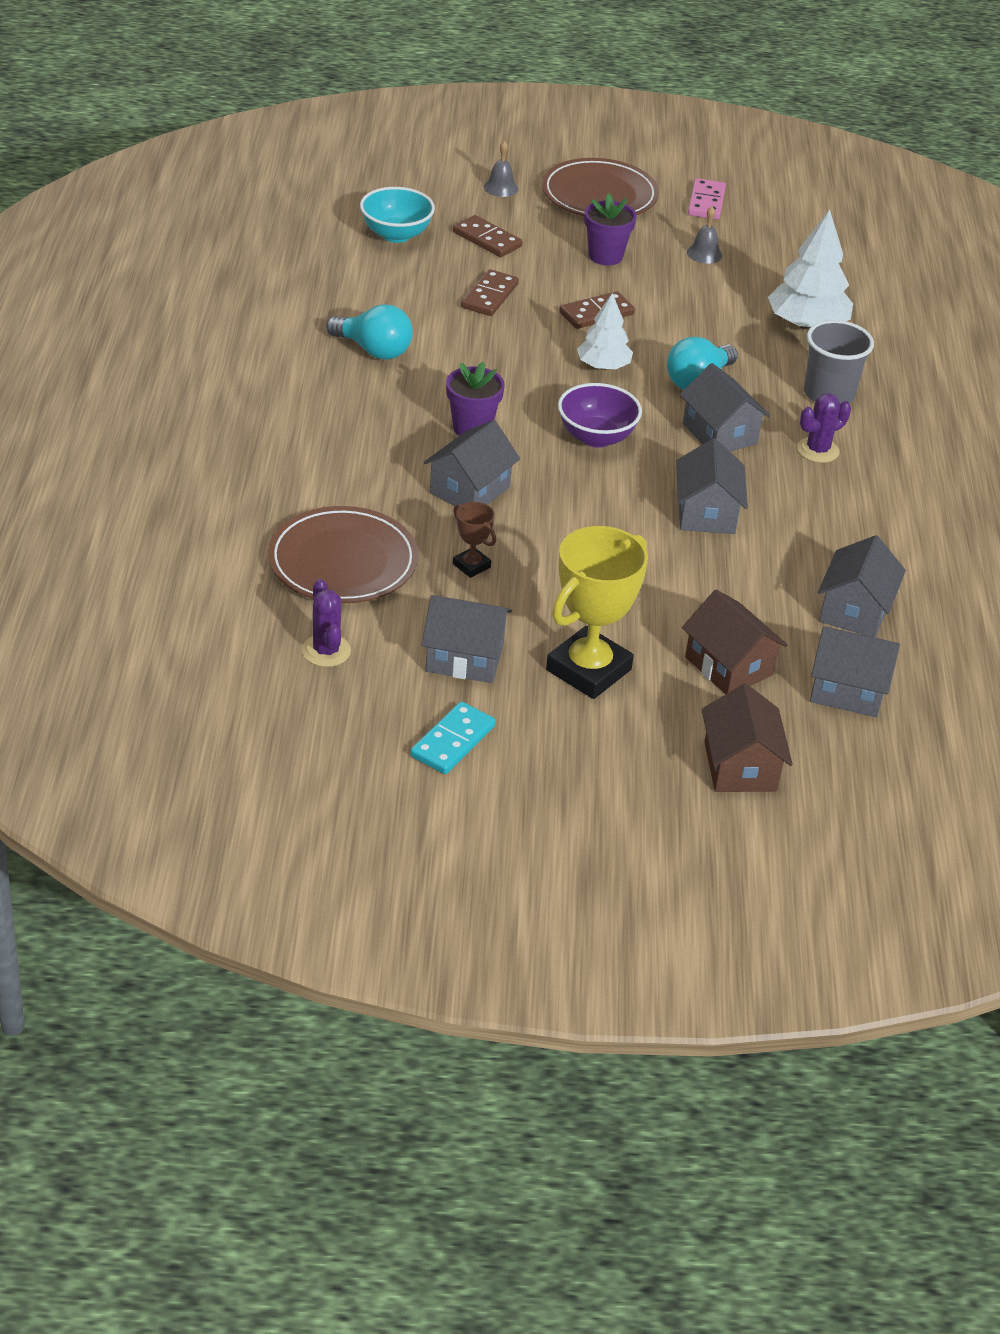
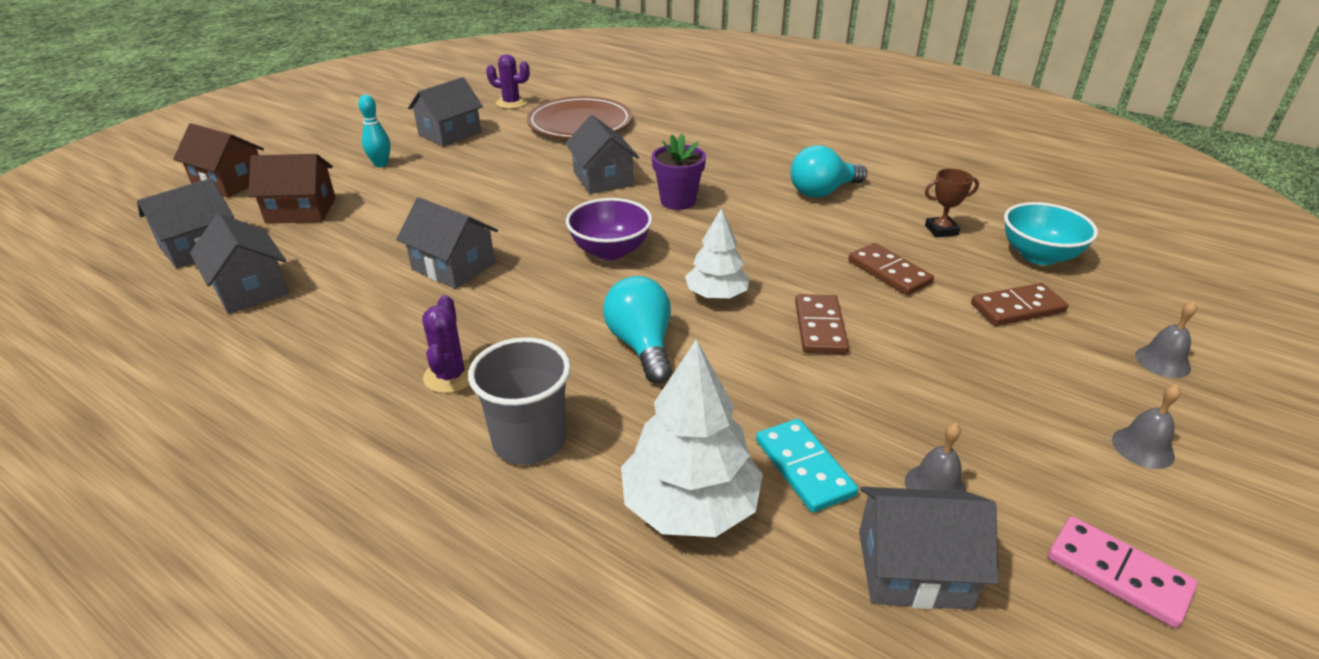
camera: 125 degrees right, 5 degrees down
(452, 741) = (397, 115): turquoise domino -> turquoise domino (804, 467)
(471, 565) = (524, 157): brown trophy -> brown trophy (941, 230)
(588, 670) = (381, 164): yellow trophy -> turquoise bowling pin
(599, 195) = (1143, 447): brown plate -> grey bell
(605, 256) = (954, 384): purple flower pot -> none
(719, 434) = (545, 321): grey house -> grey house (913, 569)

